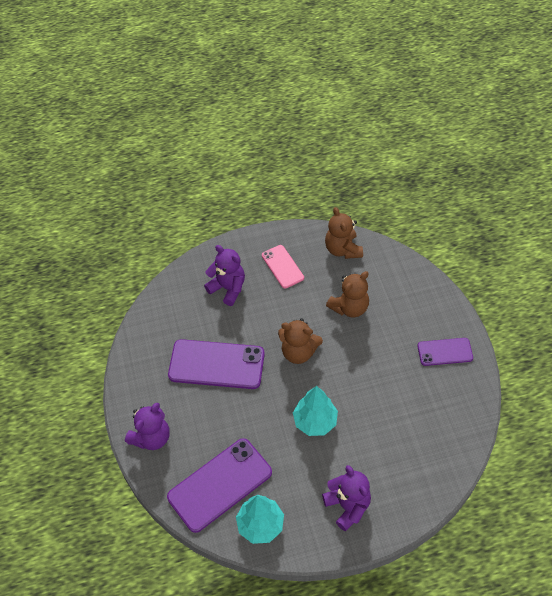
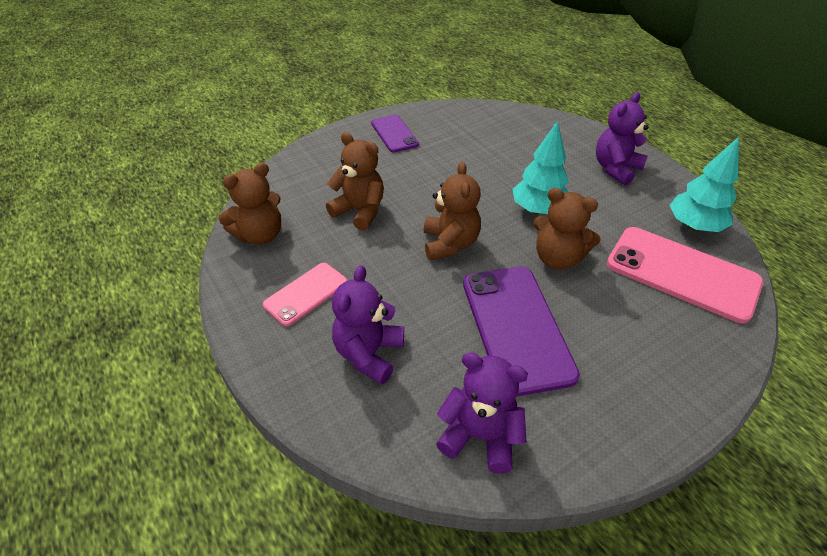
camera: 110 degrees left, 10 degrees down
(151, 437) = (684, 372): purple teddy bear -> purple teddy bear (480, 435)
(220, 484) = (682, 273): purple phone -> pink phone
(262, 412) = (557, 258): none -> brown teddy bear

